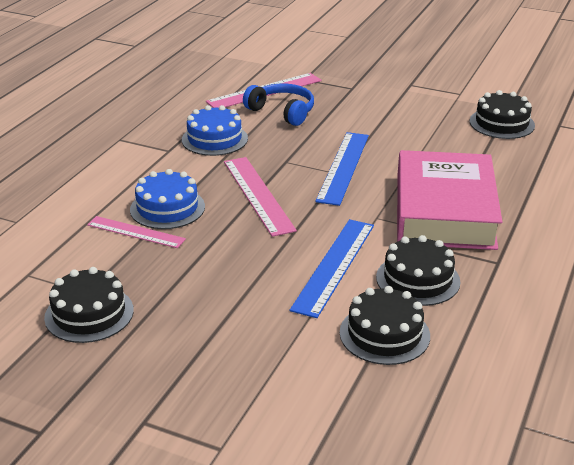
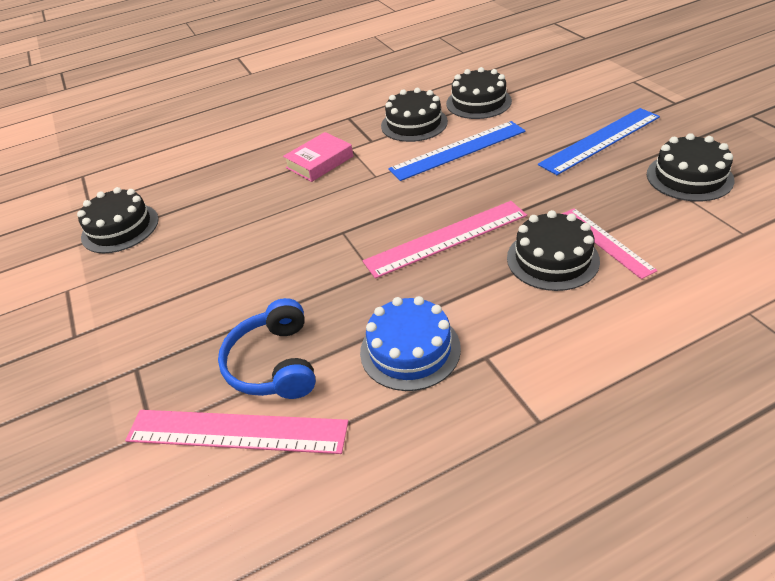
camera: 135 degrees left, 10 degrees up
(167, 208) = (552, 259): blue cake -> black cake
(258, 195) = (446, 238): pink ruler -> pink ruler turned 45 degrees clockwise
(343, 167) = (329, 238): blue ruler -> blue ruler (600, 140)
(444, 211) = (319, 162): pink book -> pink book, size x0.47

